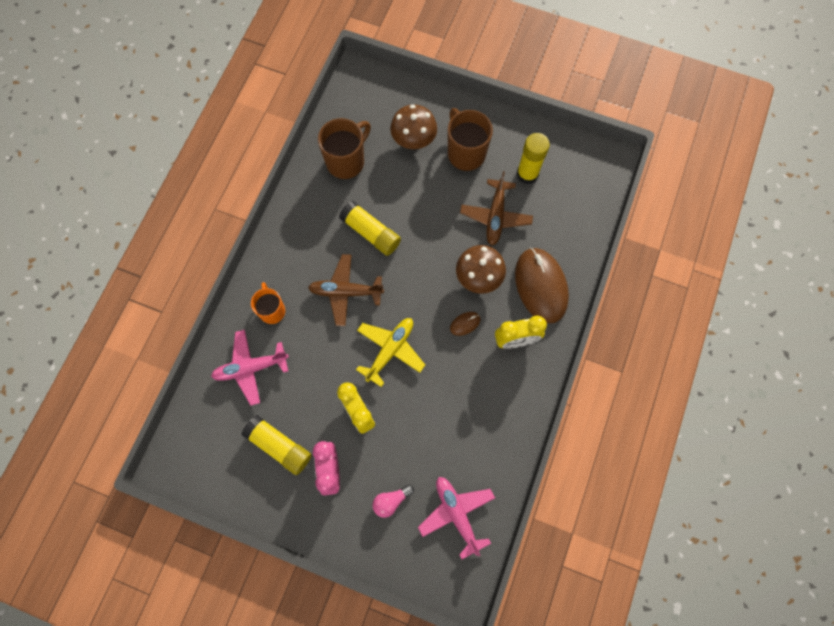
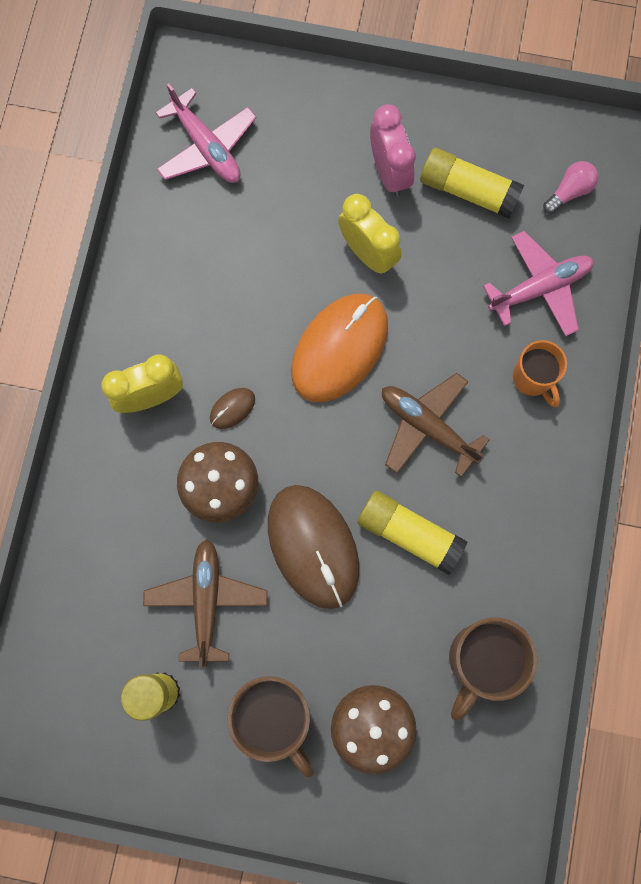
camera: 170 degrees right, 5 degrees up
(345, 292) = (427, 427): brown plane -> brown plane turned 135 degrees counterclockwise
(390, 350) = (339, 349): yellow plane -> orange mouse
(391, 501) = (298, 148): pink light bulb -> pink light bulb (569, 192)
(541, 286) = (119, 490): brown mouse -> brown mouse (313, 546)

